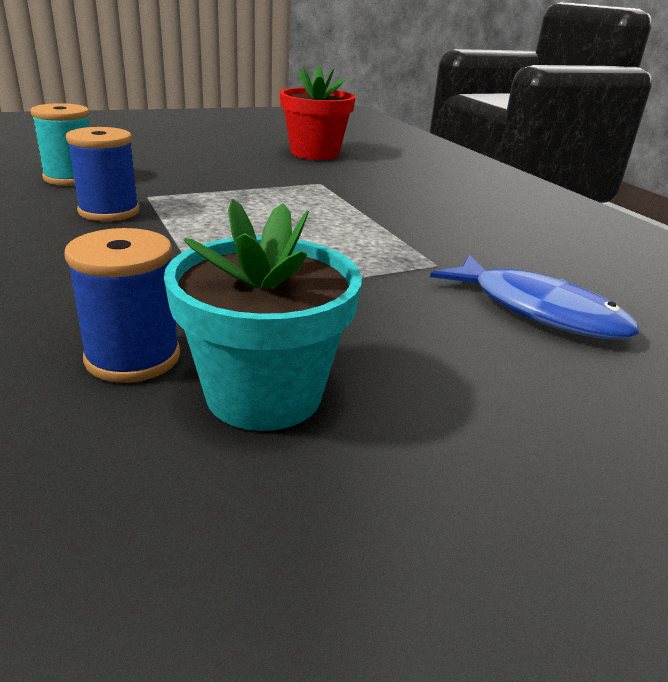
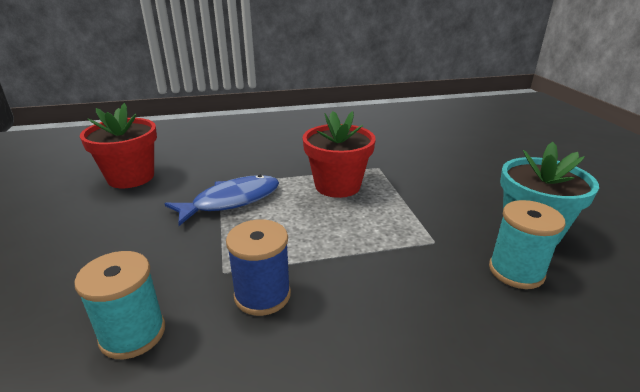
camera: 75 degrees left, 0 degrees up
(133, 357) = (516, 271): blue spool -> turquoise spool
(353, 238) = (337, 186): none -> red flower pot
(538, 311) = (428, 154): blue fish -> blue fish (231, 201)

